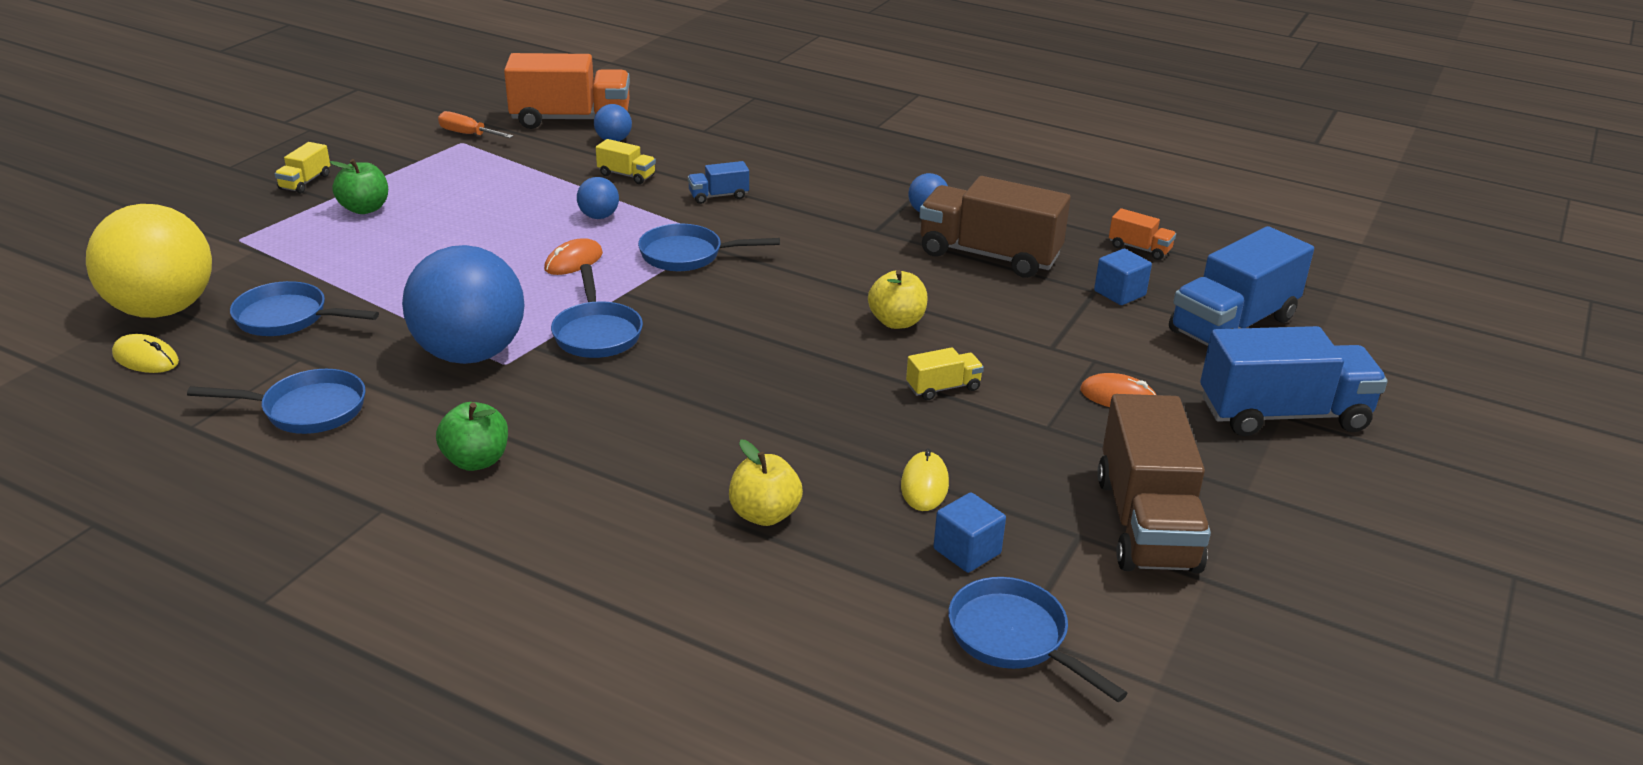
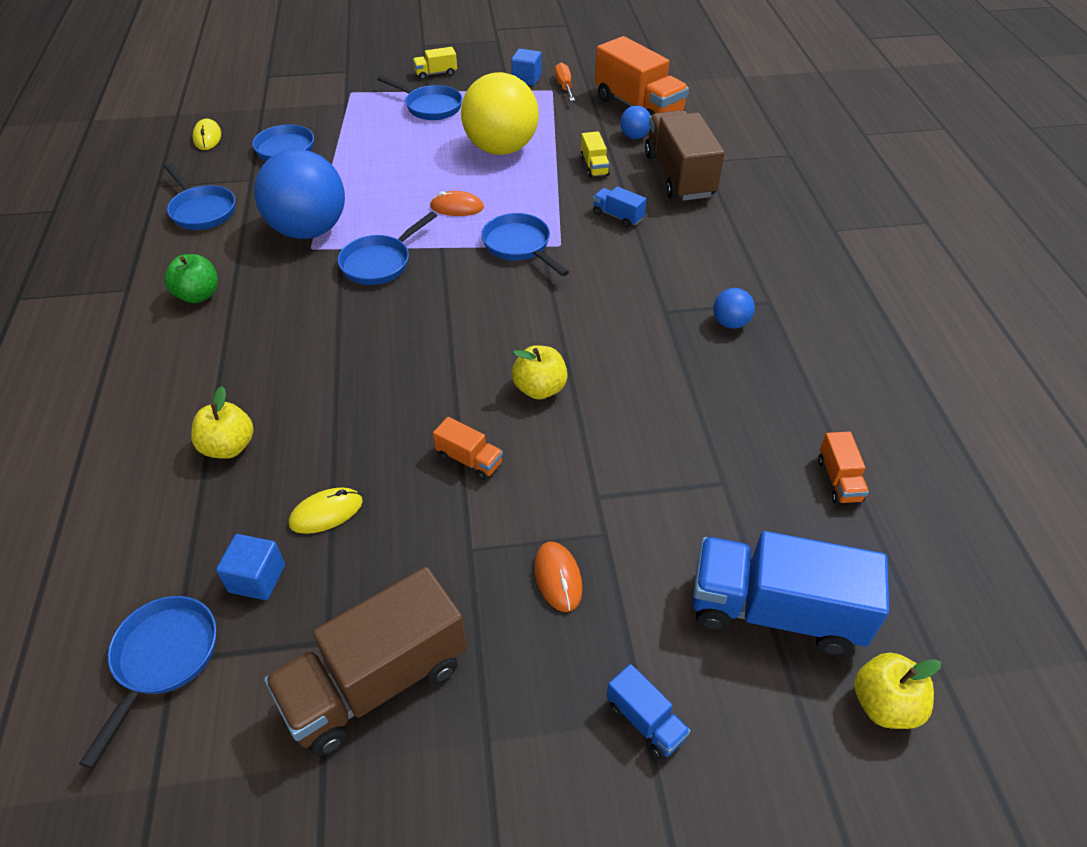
camera: 55 degrees right, 15 degrees up
(163, 309) = (258, 114): yellow ball -> yellow ball (501, 149)
(365, 209) = (430, 107): green apple -> blue pan
(599, 216) = (525, 186): blue ball -> none
(943, 388) = (469, 460): yellow truck -> orange truck
(989, 255) = (704, 390): brown truck -> brown truck (679, 176)
(1119, 293) = (738, 501): blue cube -> blue cube (526, 79)
(1283, 415) = (645, 721): blue truck -> blue truck, size x0.45
(1340, 322) = (884, 704): none -> yellow apple

